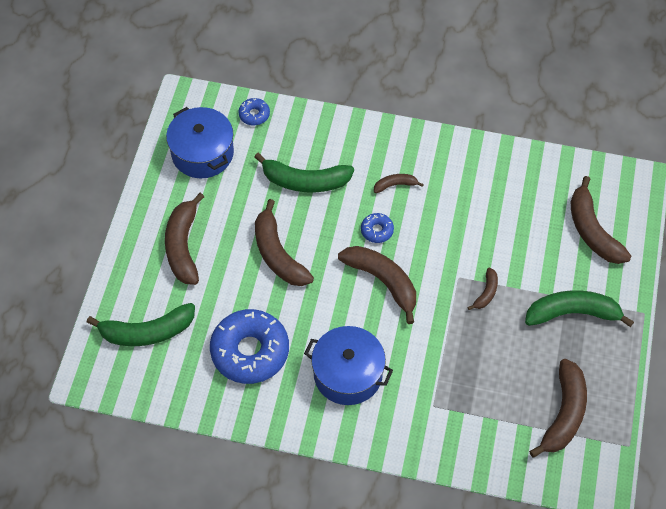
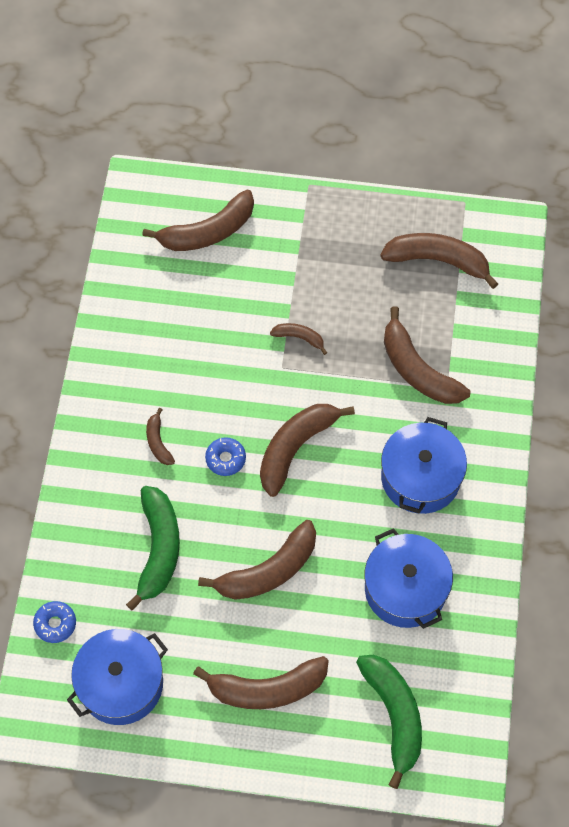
camera: 95 degrees left, 5 degrees up
(250, 351) = (405, 589): blue donut -> blue pot
(451, 383) = (417, 369): none -> brown banana
(572, 313) = (316, 252): green banana -> none

